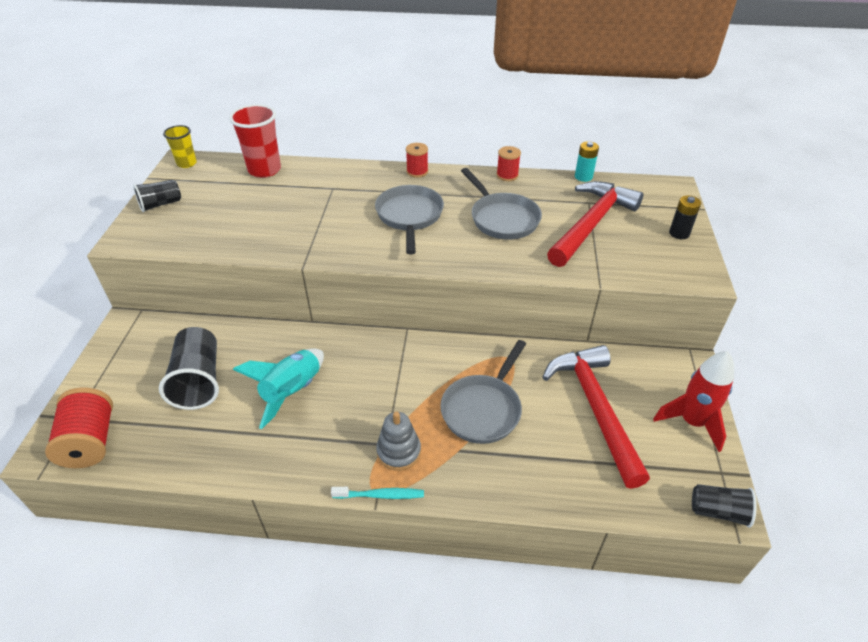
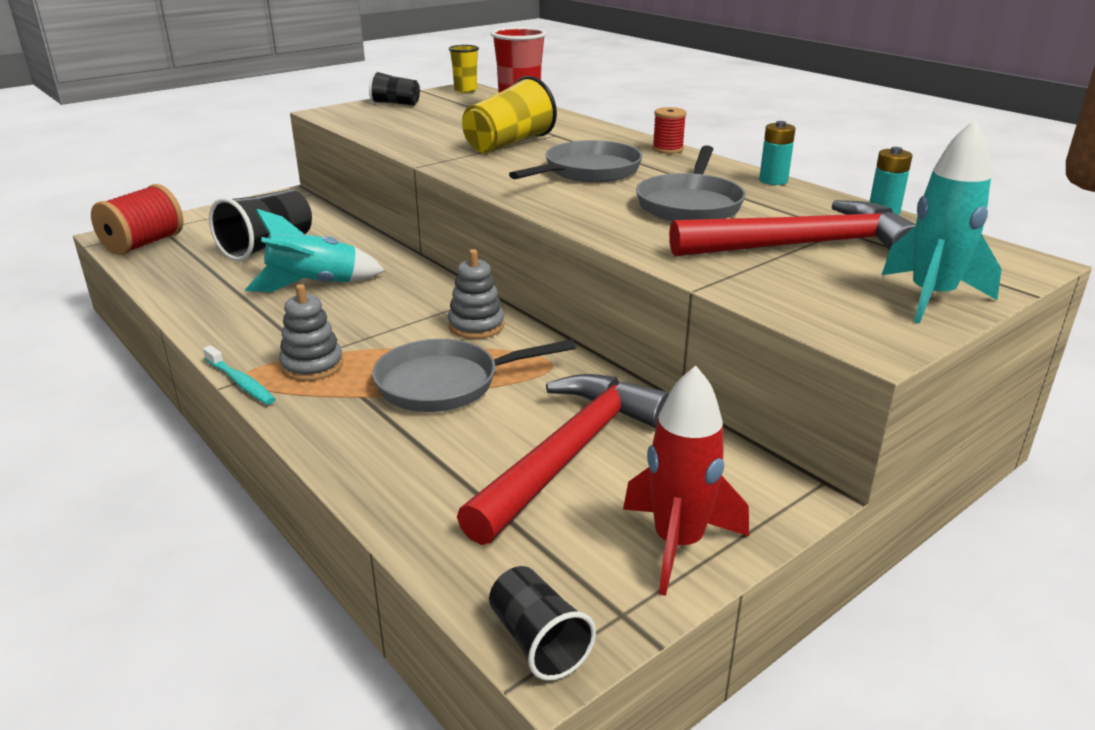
camera: 45 degrees right, 15 degrees down
(320, 212) = (508, 144): none -> yellow cup
(435, 358) = (476, 326): none -> grey stacking toy
(507, 175) = (773, 180): red spool -> turquoise battery
(679, 233) = (931, 298): black battery -> turquoise rocket

